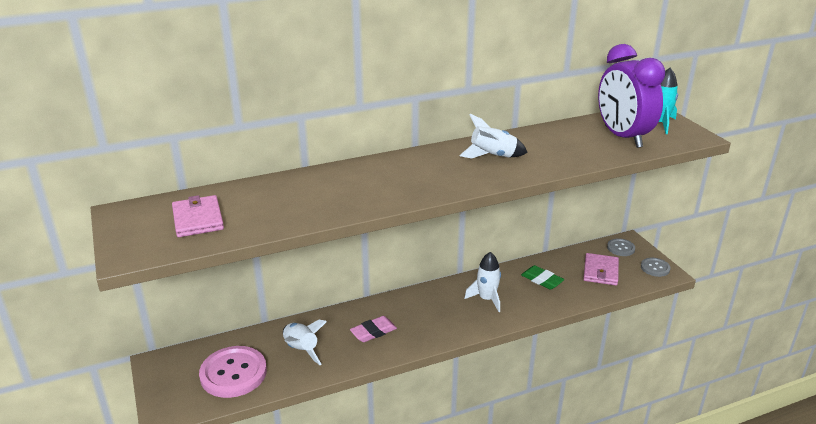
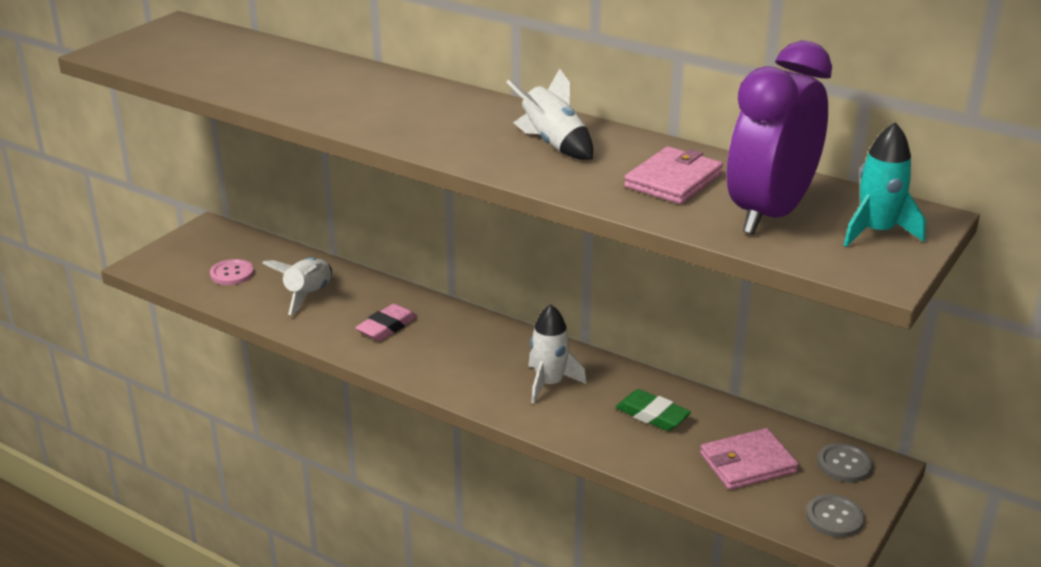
camera: 55 degrees right, 0 degrees up
(198, 219) = (201, 54): pink wallet -> pink wallet (673, 180)
(233, 373) = (232, 274): pink button -> pink button, size x0.52
(373, 332) = (387, 327): pink eraser -> pink eraser turned 75 degrees counterclockwise
(542, 280) = (652, 415): green eraser -> green eraser turned 60 degrees counterclockwise

